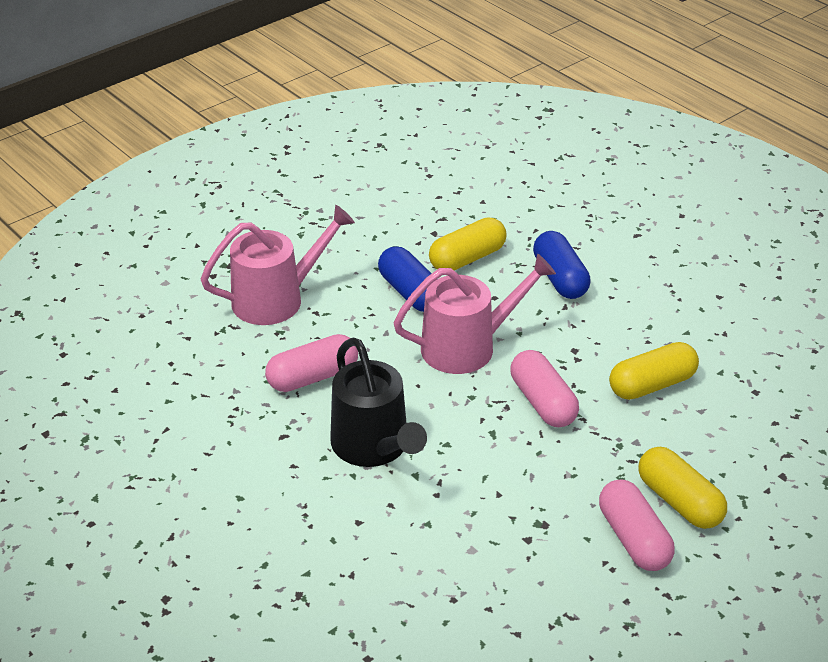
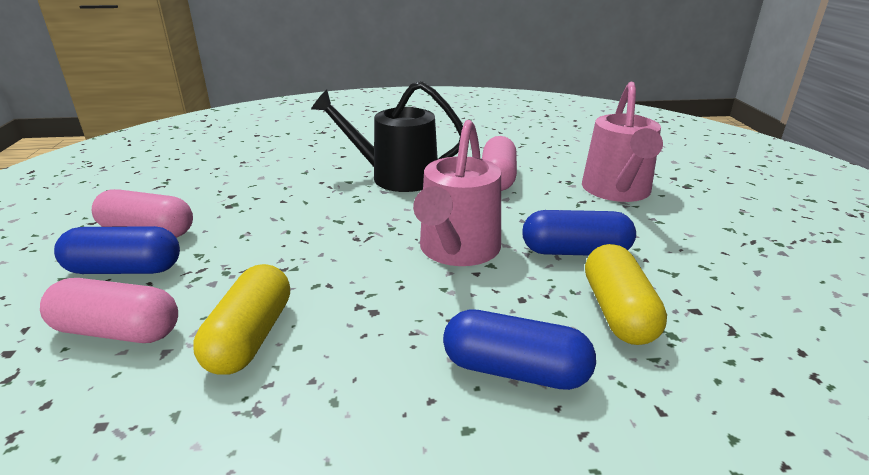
camera: 125 degrees right, 10 degrees down
(543, 402) = (334, 257): pink capsule -> pink capsule (118, 331)
(679, 501) = (125, 269): yellow capsule -> blue capsule

